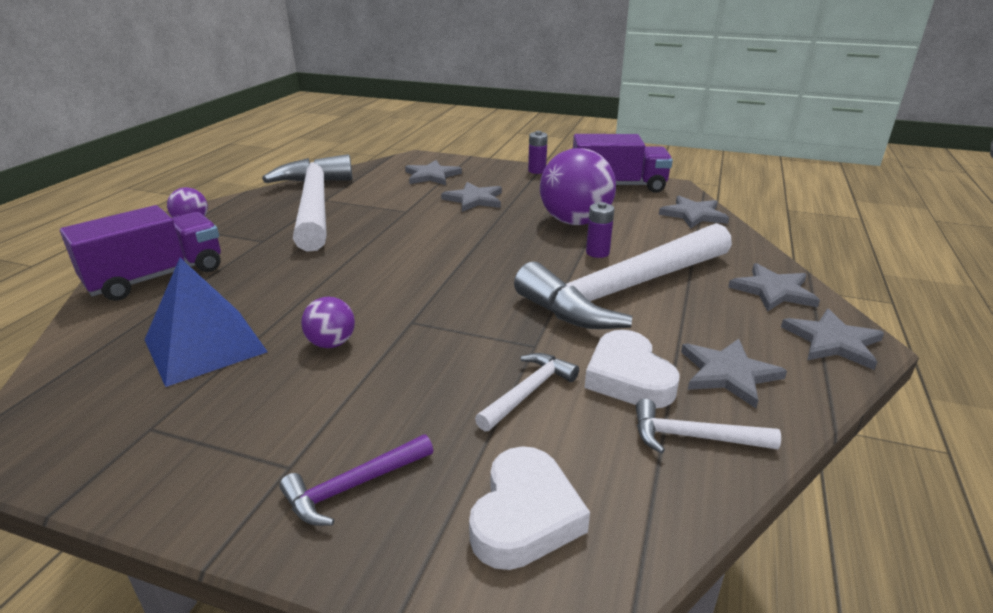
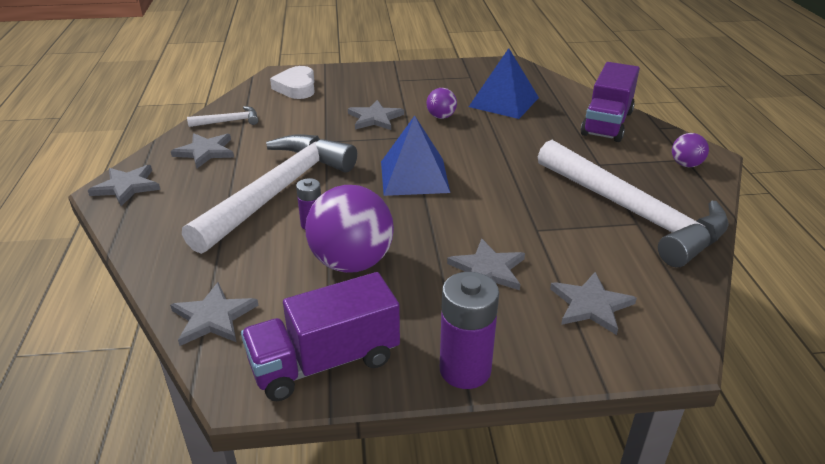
camera: 155 degrees right, 5 degrees up
(354, 486) = (367, 81): purple hammer -> none
(460, 271) = (414, 176): none -> blue pyramid
(528, 392) = (317, 120): white hammer -> none
(537, 171) = (465, 370): purple battery -> purple battery, size x1.75
(628, 377) = (265, 137): white heart -> none
(773, 291) = (153, 221): grey star -> grey star (375, 118)

